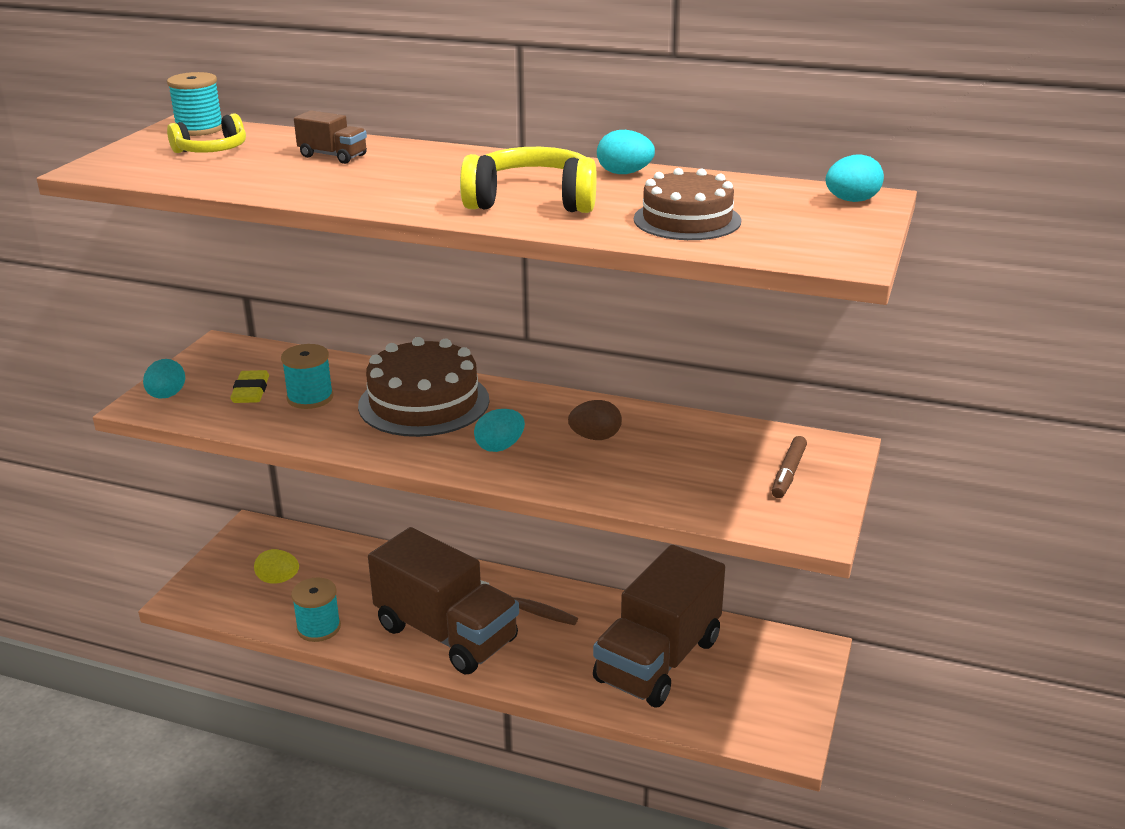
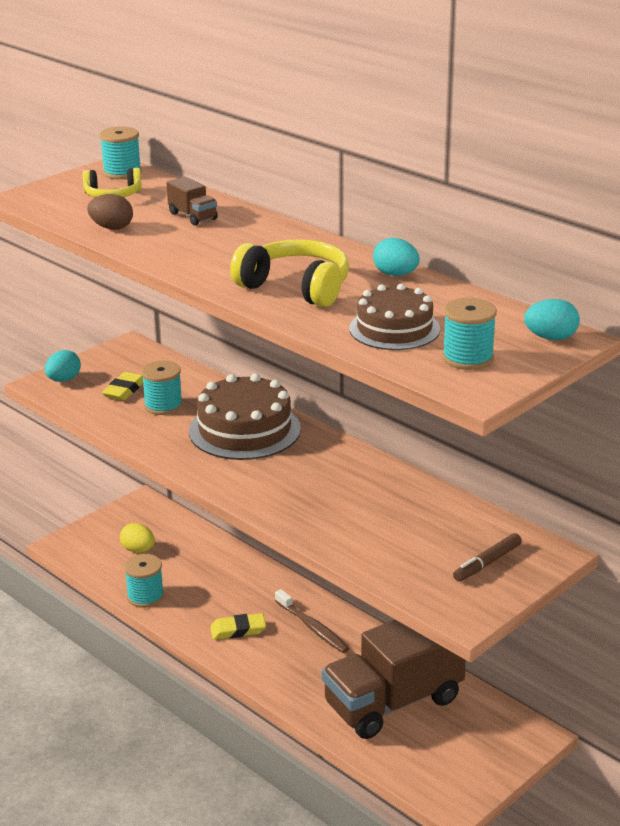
camera: 25 degrees right, 0 degrees up
(446, 634) = (238, 630): brown truck -> yellow eraser
(500, 447) = (273, 481): turquoise egg -> none
(595, 437) = (354, 492): brown egg -> brown egg (112, 228)
(796, 232) = (467, 358): none -> turquoise spool

